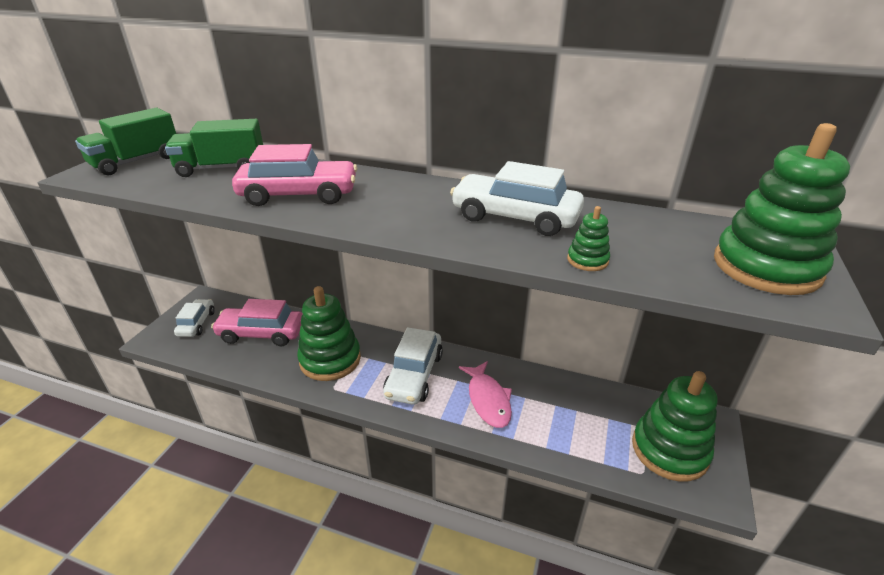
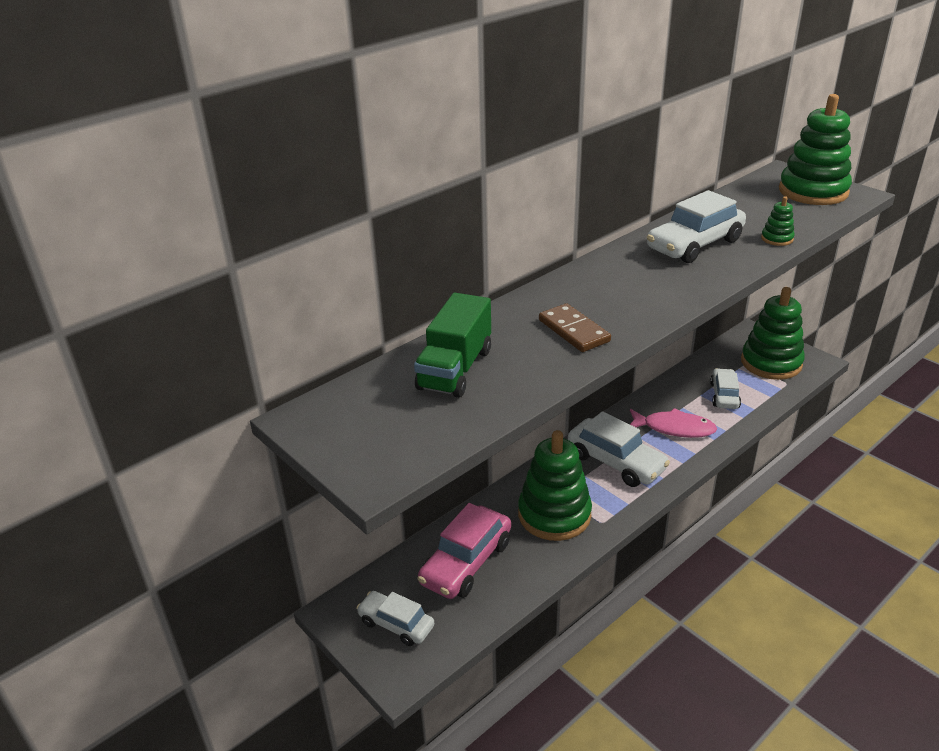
camera: 60 degrees left, 0 degrees up
(136, 162) = (368, 431): green truck -> none
(299, 195) = (574, 331): pink car -> brown domino
(571, 423) = (724, 395): none -> white car

